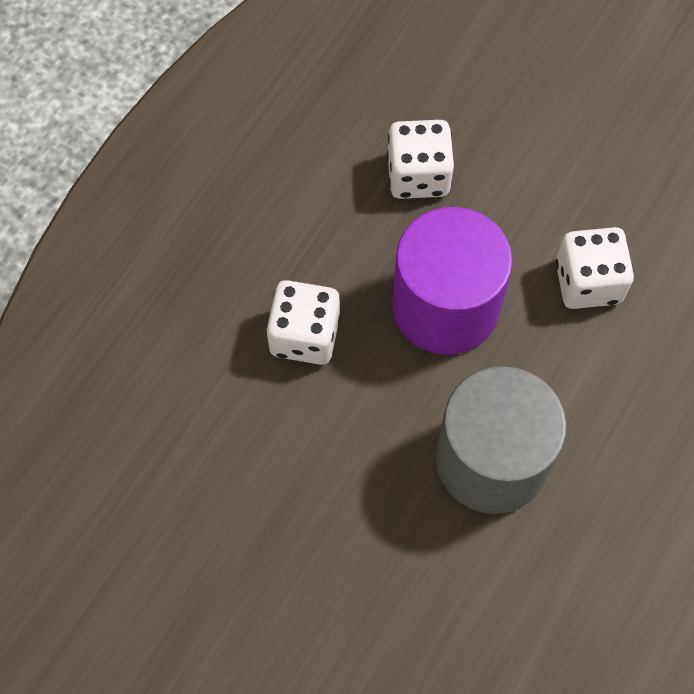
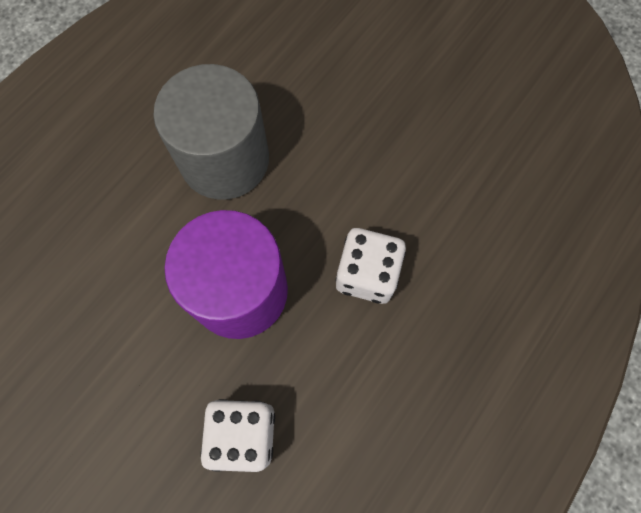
camera: 175 degrees left, 5 degrees up
(587, 282) = (107, 303): white dice -> none

